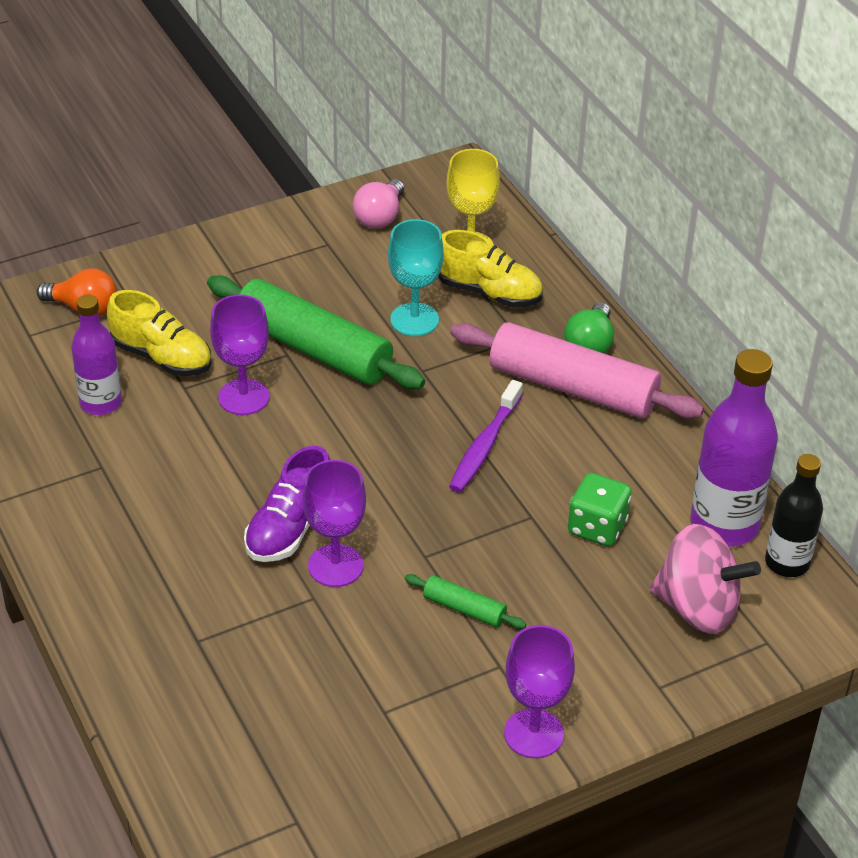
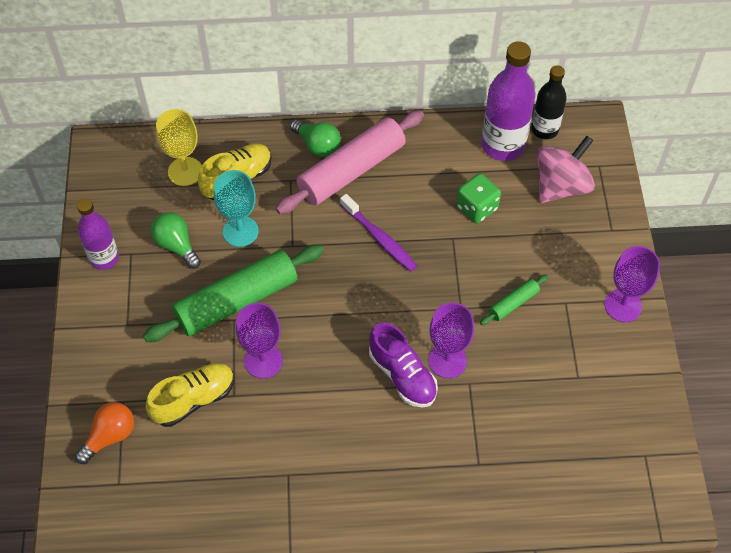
camera: 65 degrees left, 15 degrees up
(101, 403) = (221, 455): purple bottle -> purple bottle (104, 258)
(361, 275) = (176, 245): none -> green light bulb
(380, 217) = (121, 211): pink light bulb -> none

